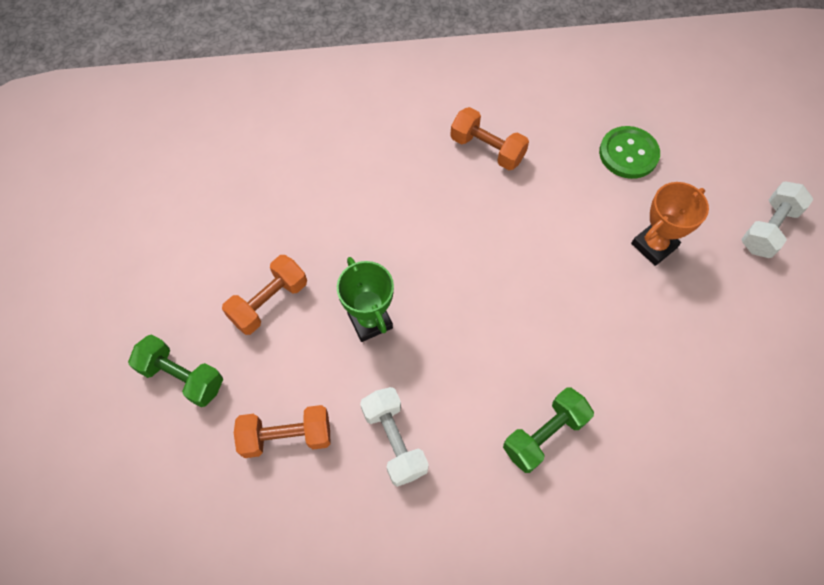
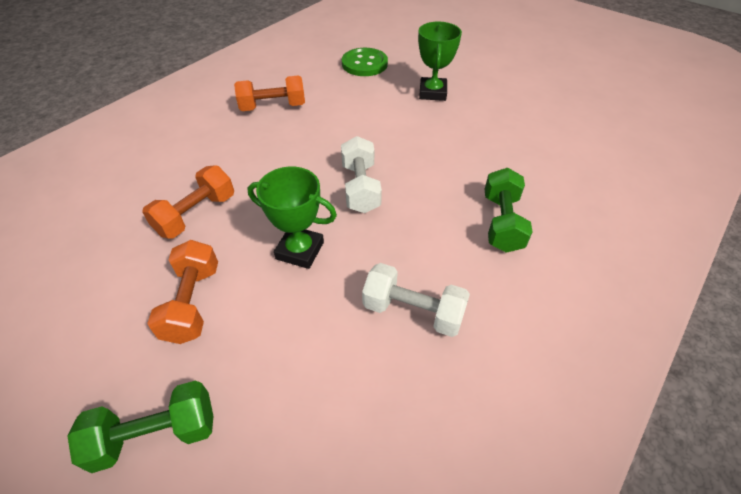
camera: 45 degrees left, 15 degrees down
(286, 436) = (321, 389): orange dumbbell -> orange dumbbell (196, 214)
(654, 245) = (432, 93): orange trophy -> green trophy
(768, 229) = (476, 54): white dumbbell -> white dumbbell (360, 187)

